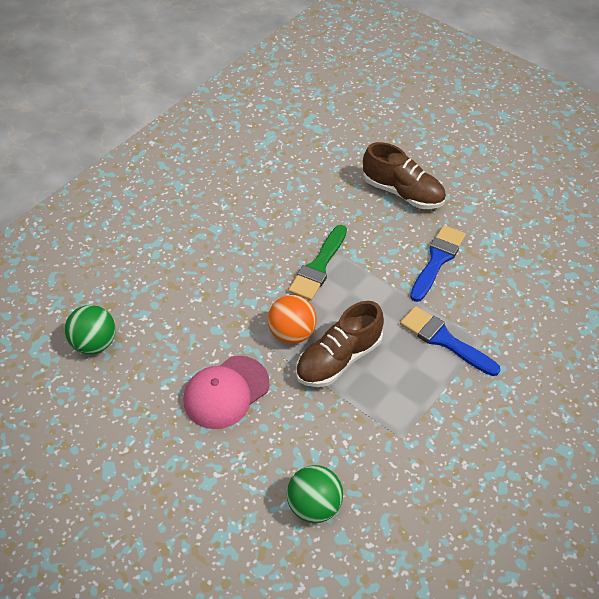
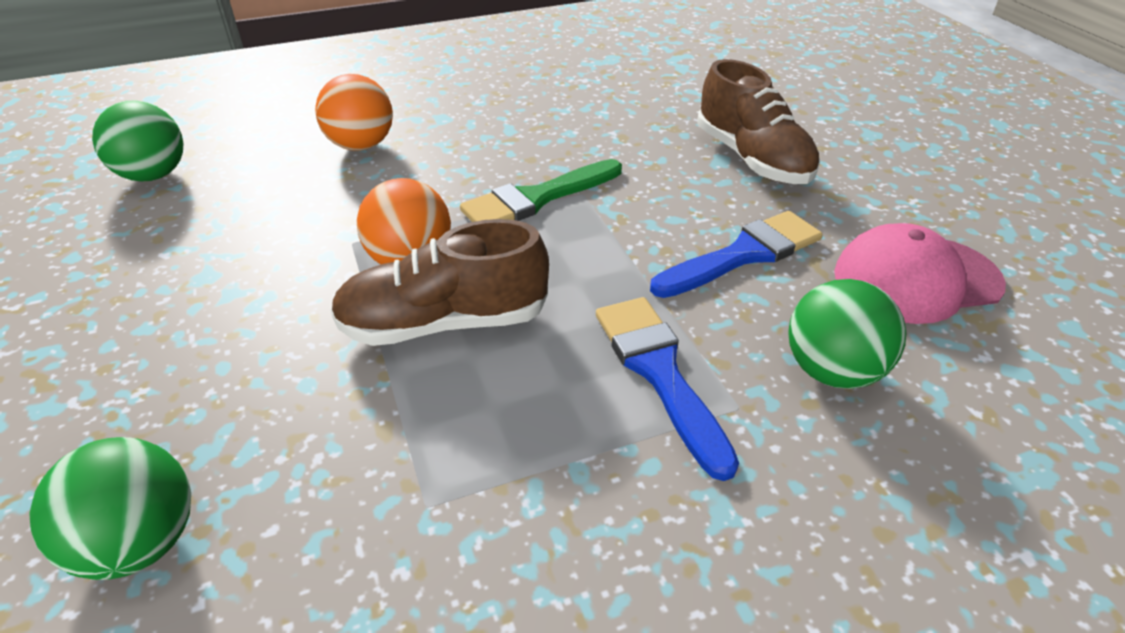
camera: 30 degrees right, 10 degrees down
(191, 270) = (361, 146): none -> orange ball
(226, 392) = (230, 295): pink cap -> pink cap (916, 279)
(507, 307) = (832, 371): none -> green ball

